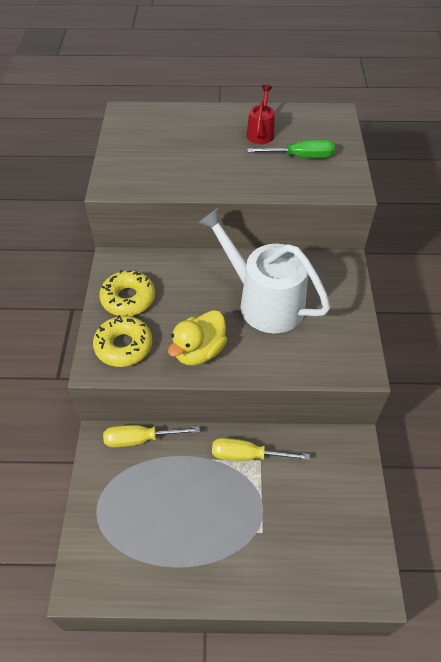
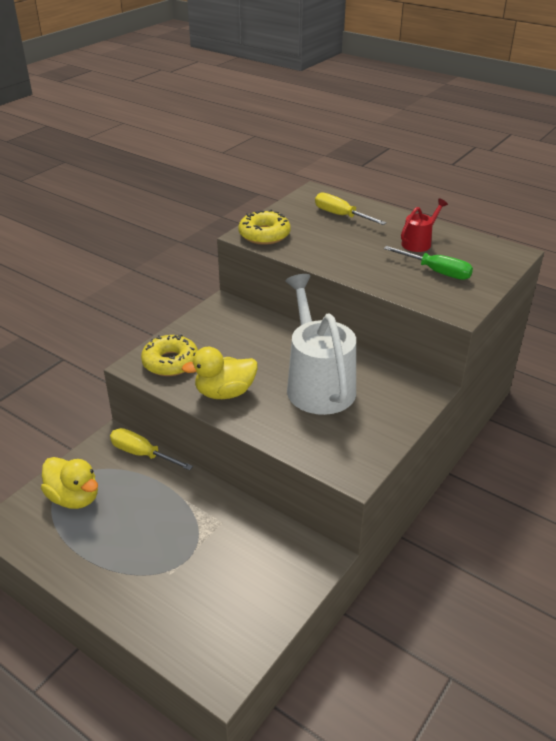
camera: 35 degrees right, 15 degrees down
(120, 518) = (74, 498): none -> yellow duck
(128, 298) = (207, 333): yellow donut -> yellow donut (264, 235)
(246, 455) = (214, 512): yellow screwdriver -> yellow screwdriver (340, 215)

